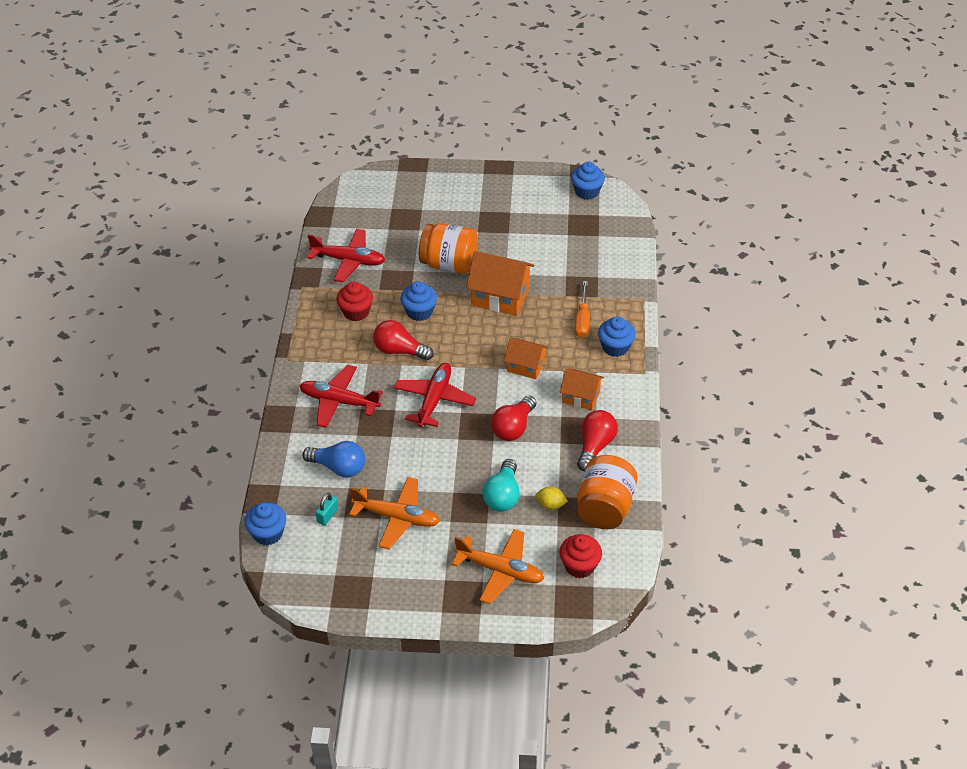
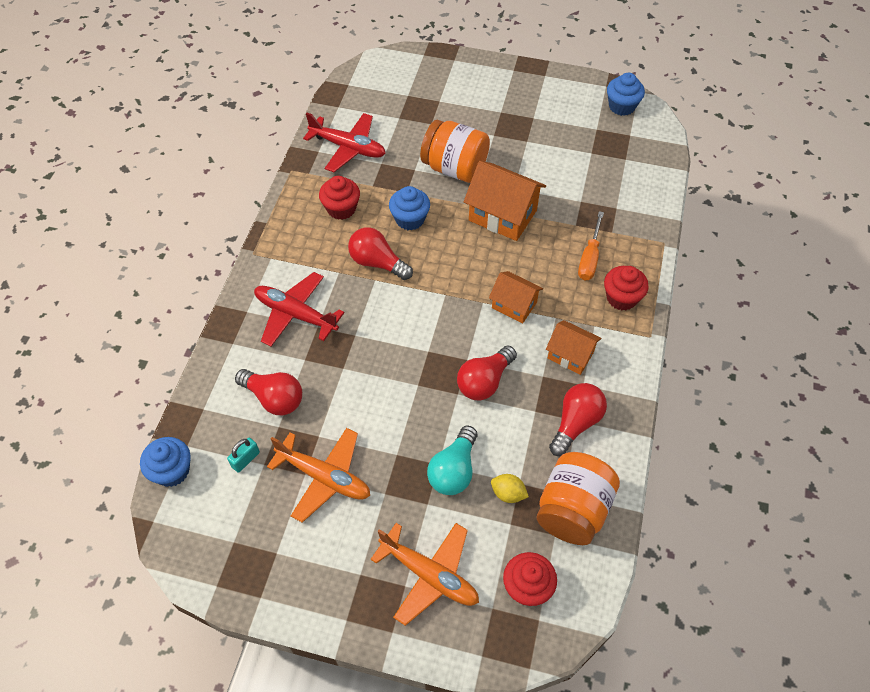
camera: 10 degrees right, 10 degrees up
(339, 467) = (274, 398): blue light bulb -> red light bulb
(434, 400) = (402, 330): red plane -> none
(615, 347) = (621, 298): blue cupcake -> red cupcake

